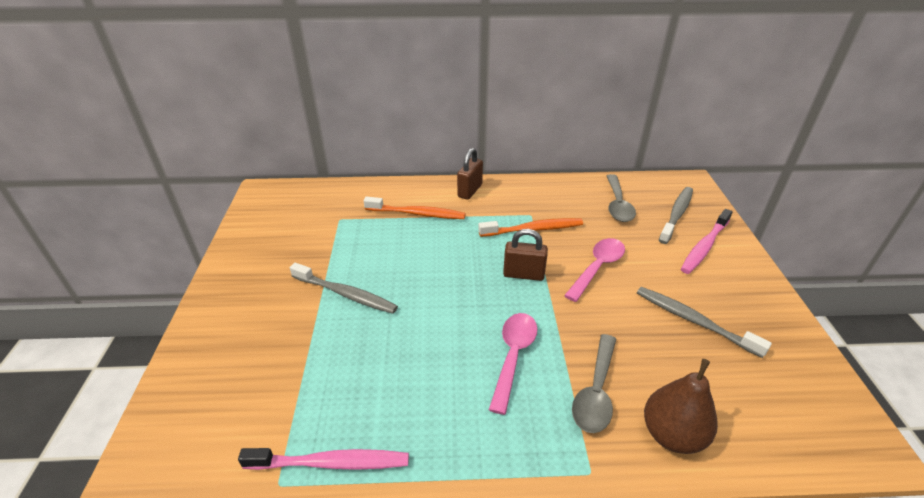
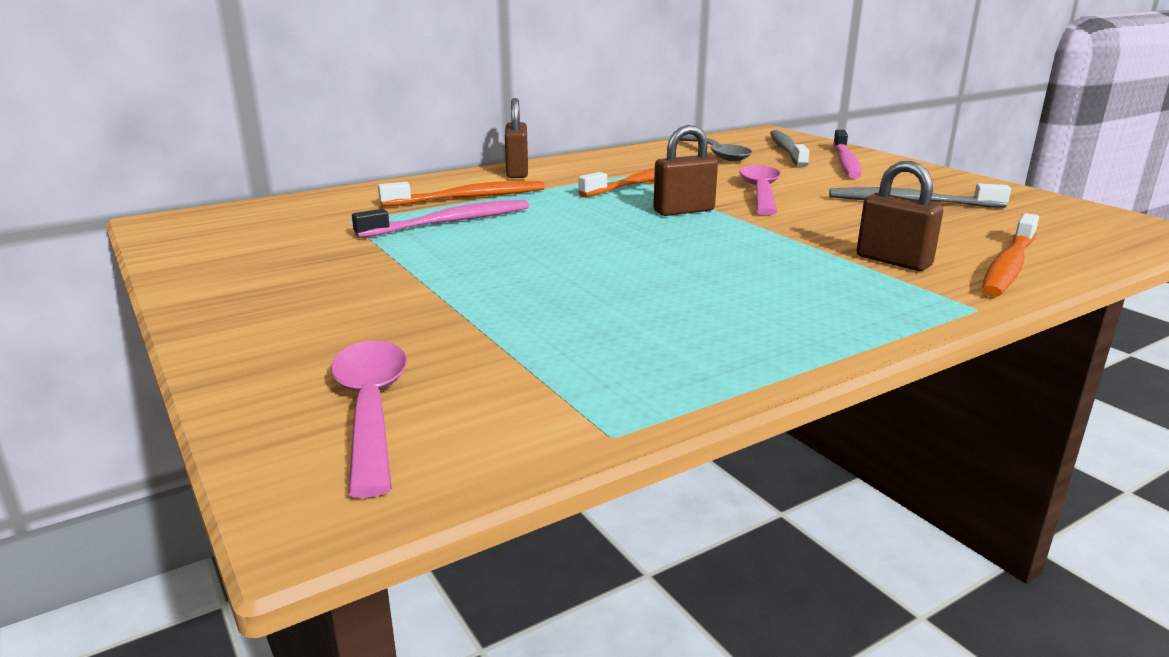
camera: 30 degrees left, 15 degrees down
(331, 463) = (663, 394): pink toothbrush -> pink toothbrush (449, 222)
(345, 294) = (459, 270): grey toothbrush -> none
(513, 356) = (765, 261): pink spoon -> pink spoon (371, 409)
(595, 392) = (893, 261): grey spoon -> brown padlock
(672, 435) = (1009, 266): brown pear -> orange toothbrush

